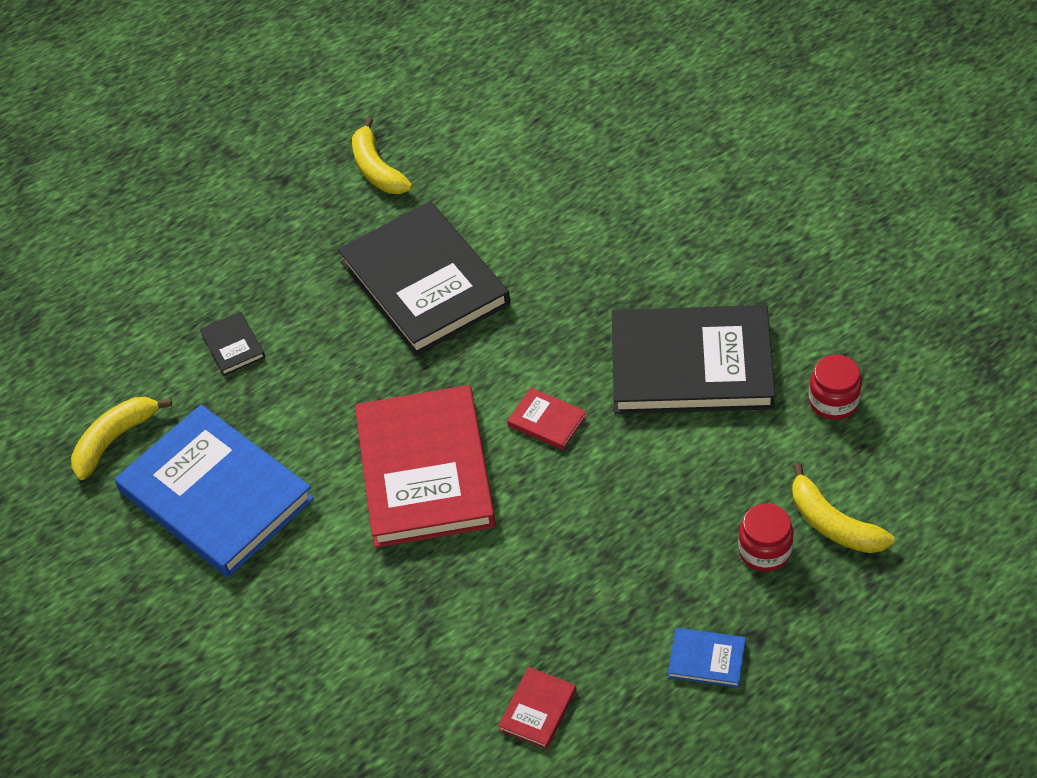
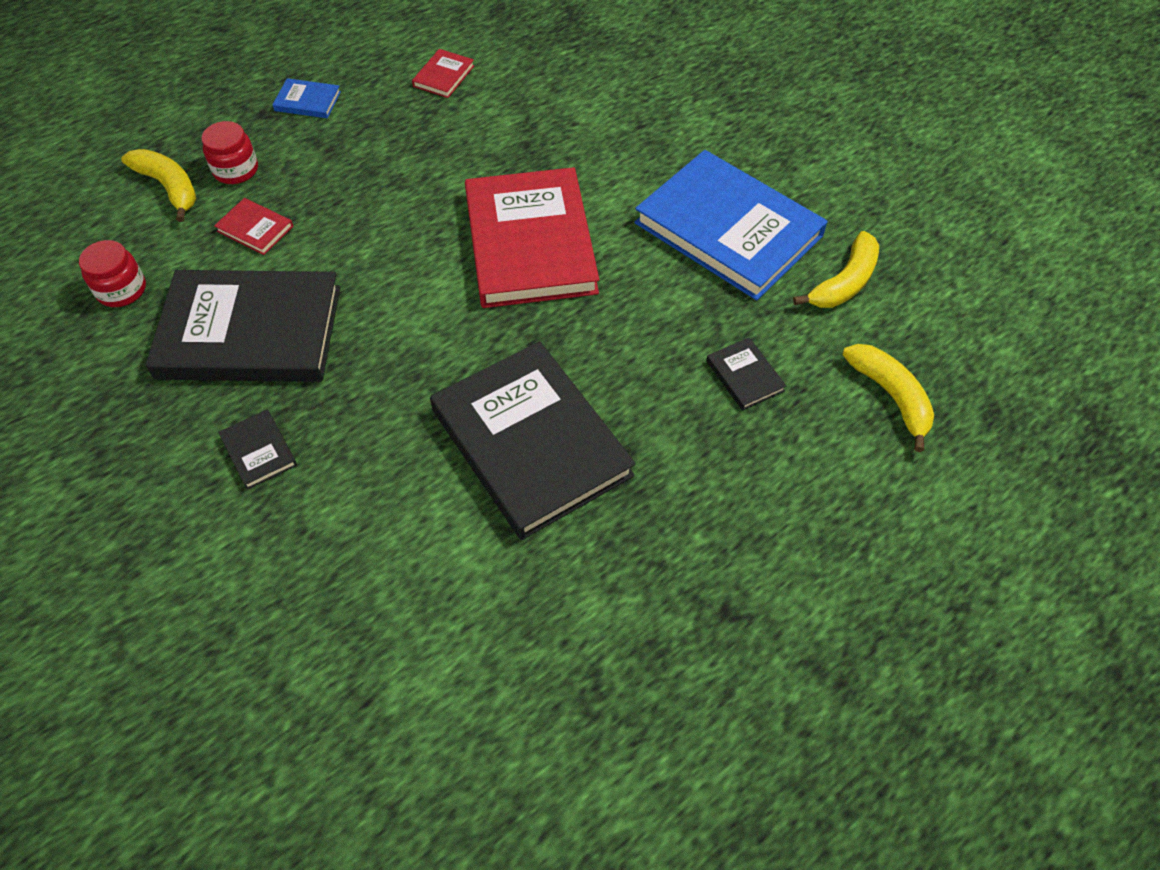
camera: 175 degrees right, 5 degrees up
(377, 169) = (597, 622): yellow banana -> yellow banana (891, 396)
(546, 421) = (408, 283): red book -> red book (255, 228)
(653, 266) = (259, 451): none -> black book

